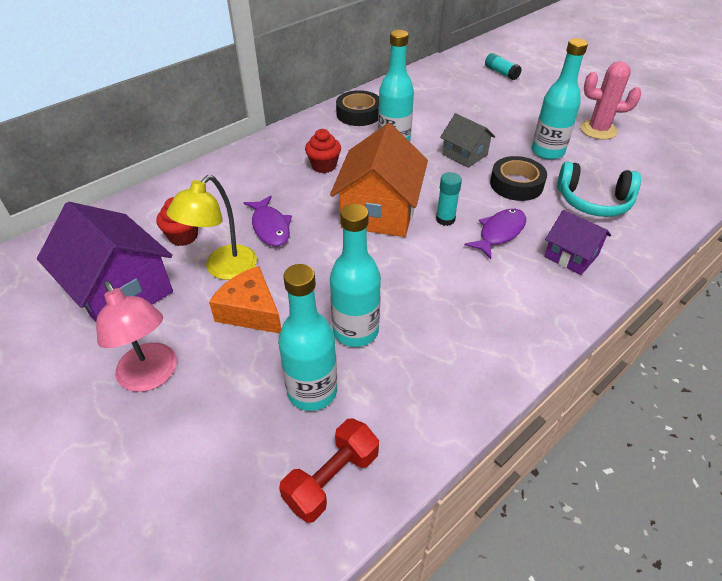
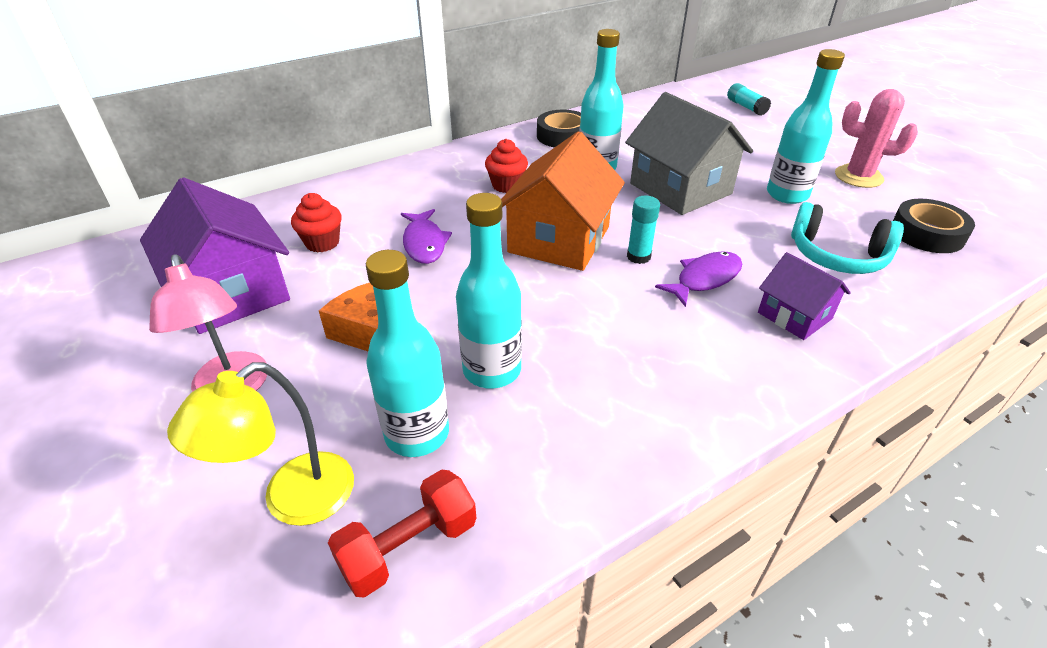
camera: 10 degrees right, 5 degrees down
(223, 269) = (356, 282): yellow lamp -> yellow lamp (293, 500)
(464, 154) = (680, 189): grey house -> grey house, size x1.80
(516, 184) = (739, 227): black tape -> black tape (927, 233)

